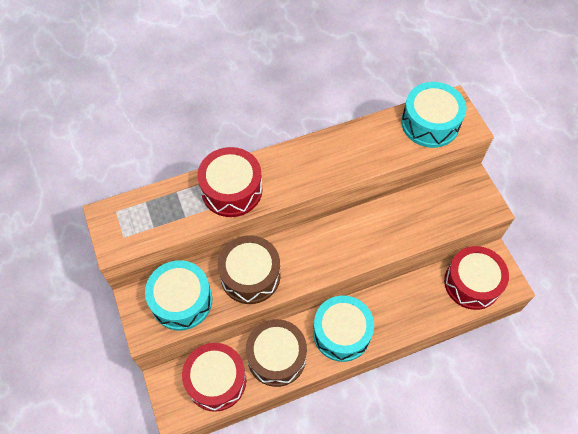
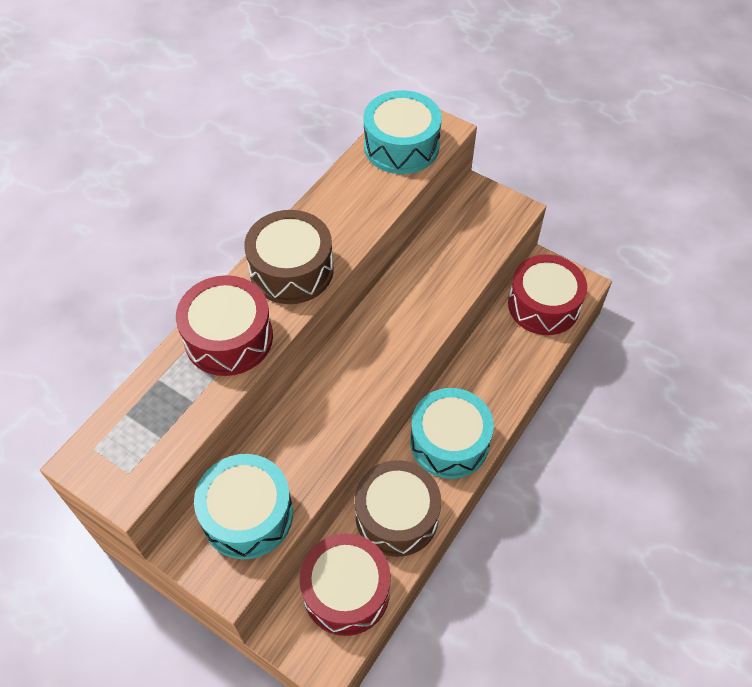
camera: 35 degrees left, 5 degrees down
(250, 275) = (310, 433): brown drum -> brown drum (291, 270)

